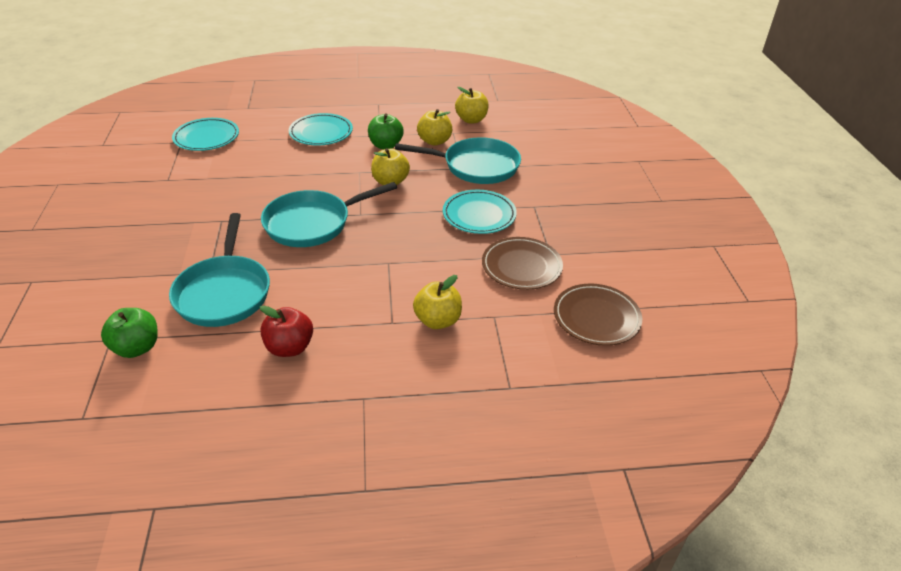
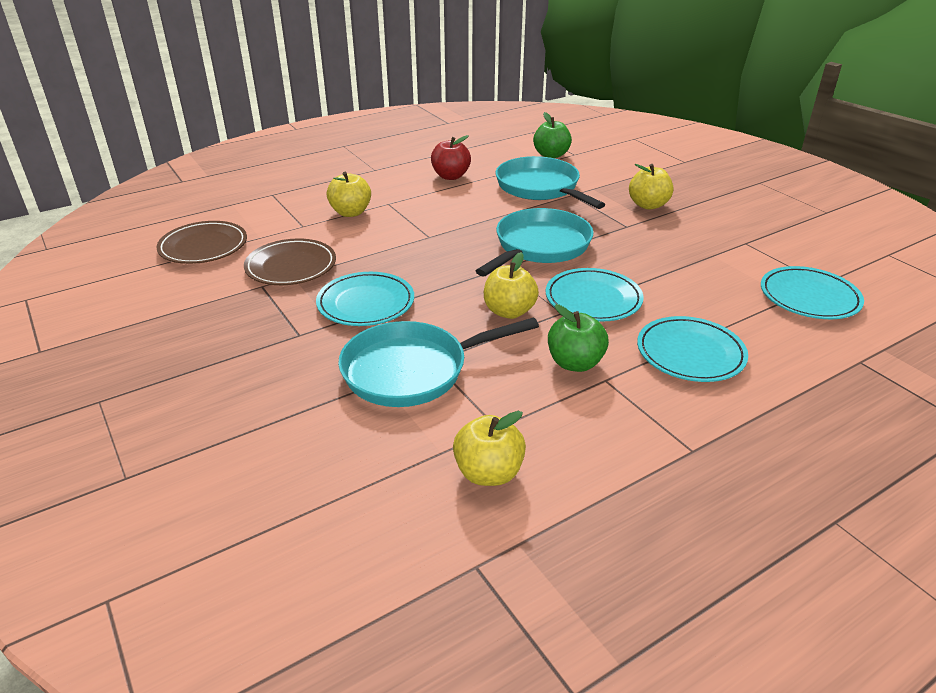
camera: 155 degrees right, 5 degrees down
(330, 173) = (593, 299): none -> turquoise plate
(434, 141) = (511, 396): yellow apple -> yellow apple (648, 205)

